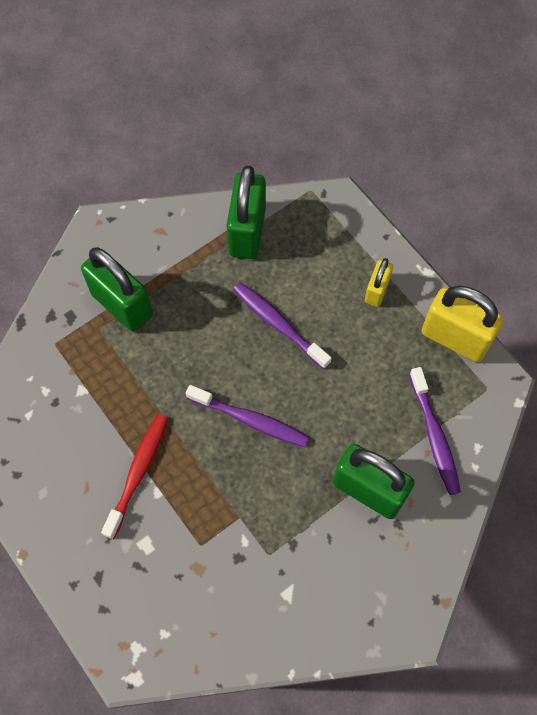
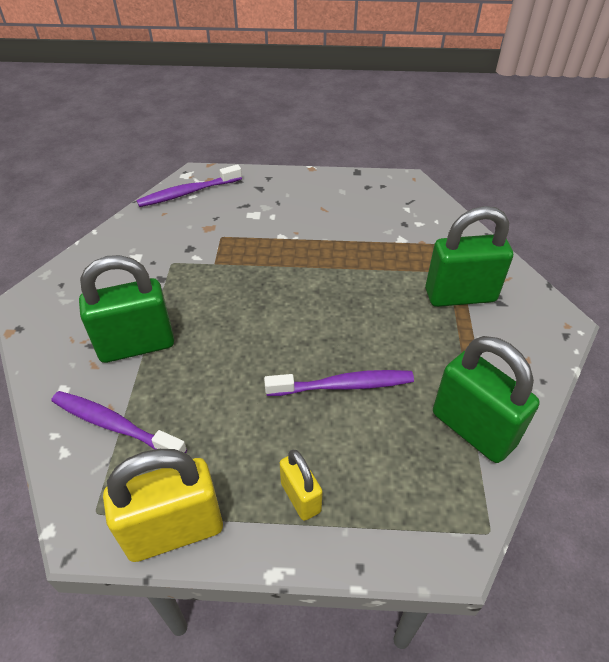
camera: 130 degrees right, 20 degrees down
(138, 472) = (306, 234): red toothbrush -> none
(250, 420) = (276, 312): purple toothbrush -> purple toothbrush (188, 193)

